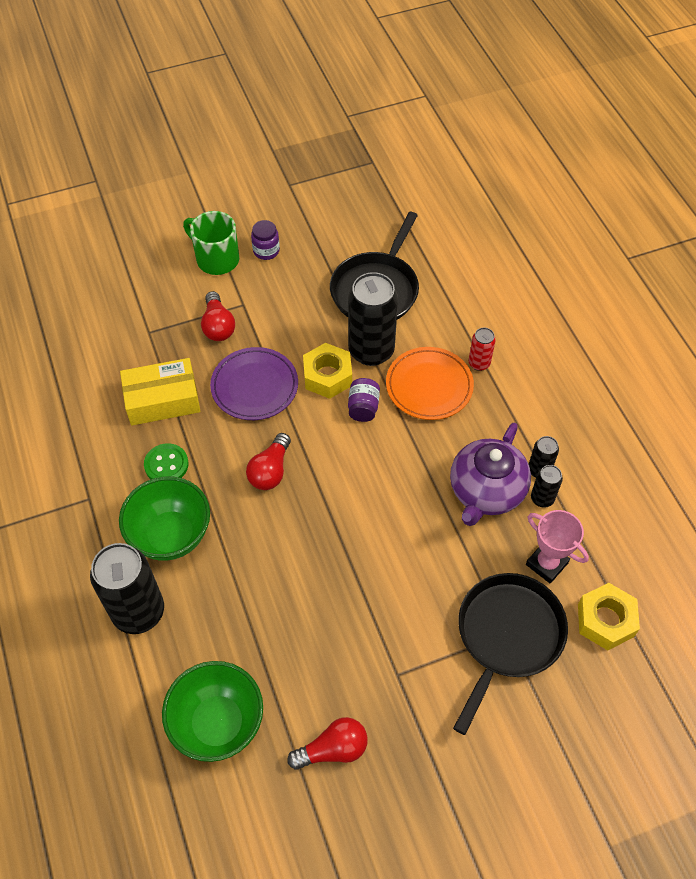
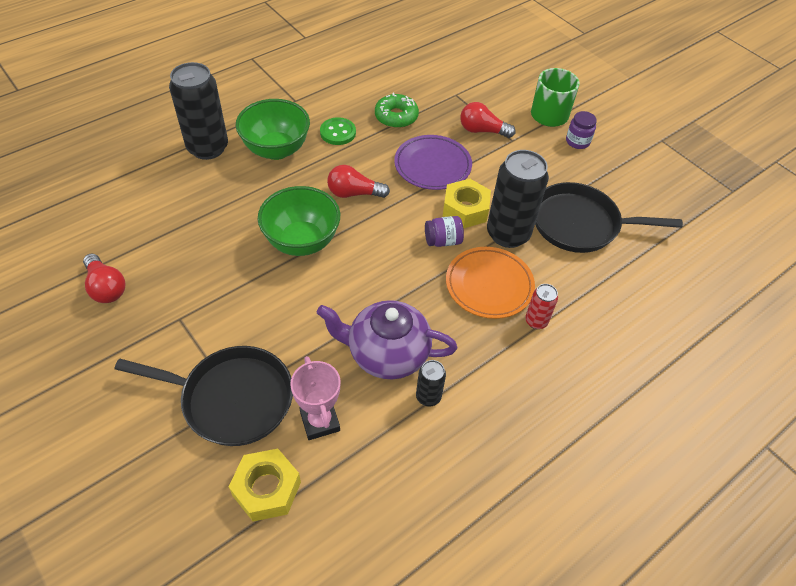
camera: 70 degrees right, 5 degrees down
(162, 400) = (396, 117): yellow box -> green donut
(218, 326) = (482, 130): red light bulb -> red light bulb turned 45 degrees clockwise
(218, 723) = (123, 212): green bowl -> green bowl (302, 242)
(542, 498) = (395, 405): black can -> none
(546, 564) = (320, 421): pink trophy -> pink trophy turned 45 degrees counterclockwise

